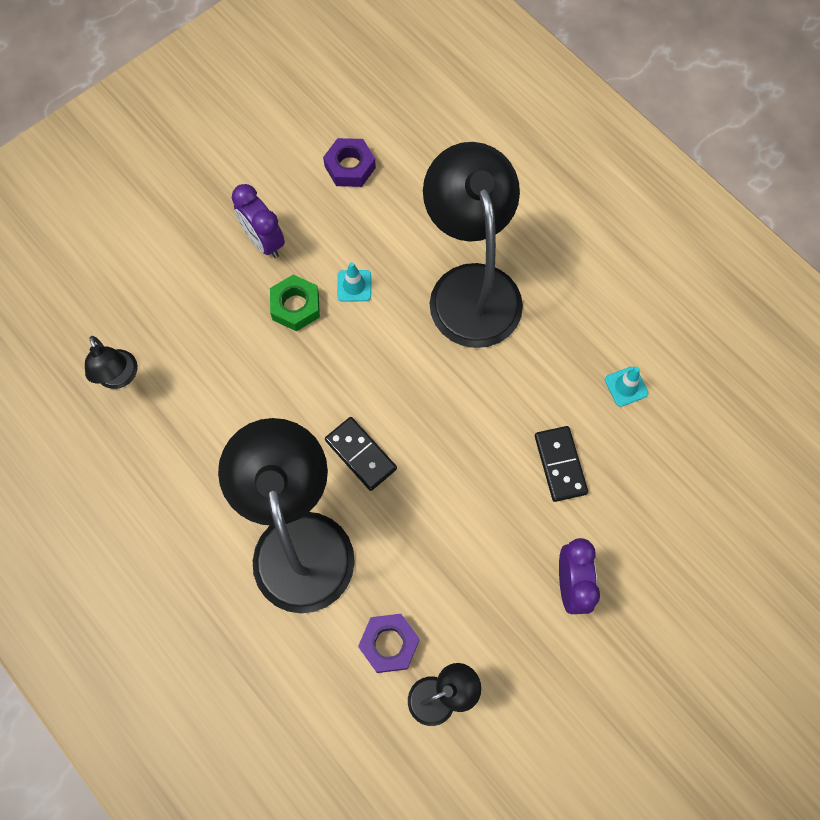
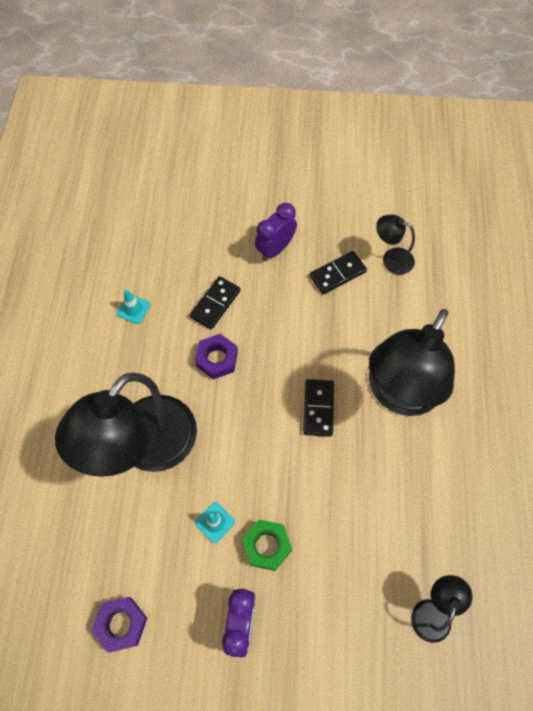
camera: 135 degrees left, 5 degrees down
(389, 644) = (396, 301): purple nut -> purple nut (217, 359)
(478, 618) = (337, 274): none -> black domino

